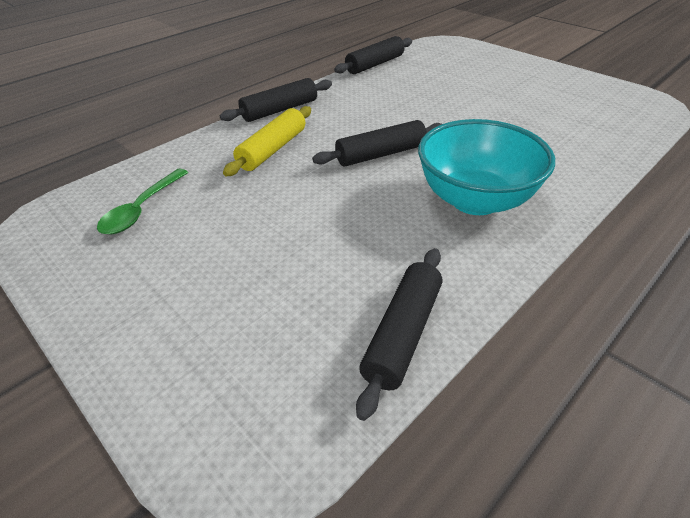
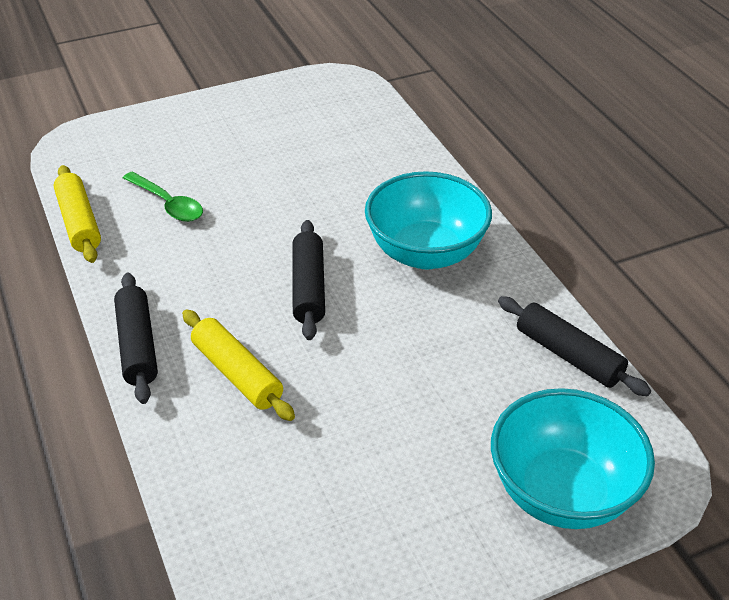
camera: 70 degrees left, 0 degrees up
(142, 209) = (296, 518): green spoon -> green spoon (167, 204)
(196, 368) = (562, 492): none -> turquoise bowl
(375, 64) = (79, 222): black rolling pin -> yellow rolling pin

